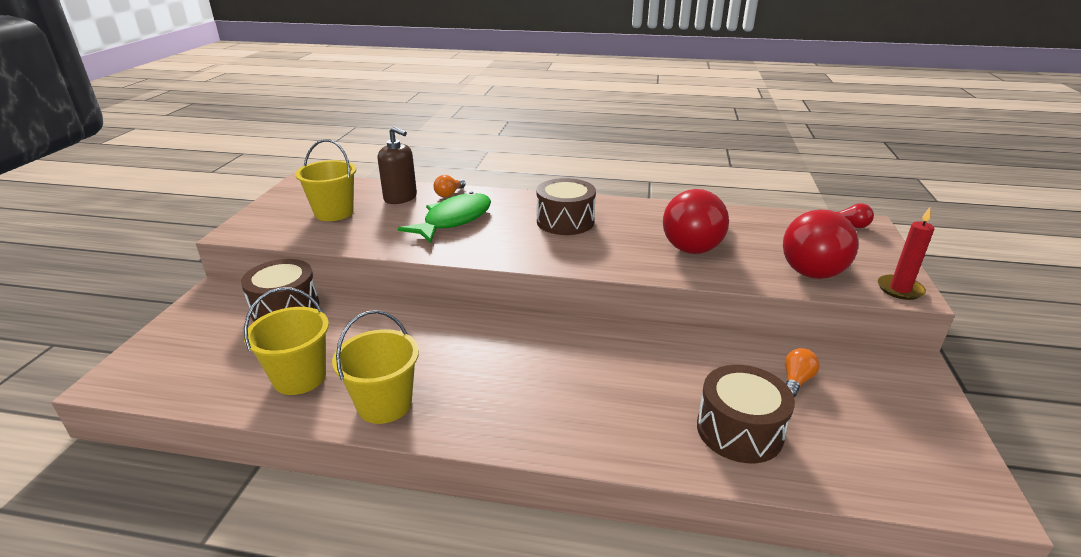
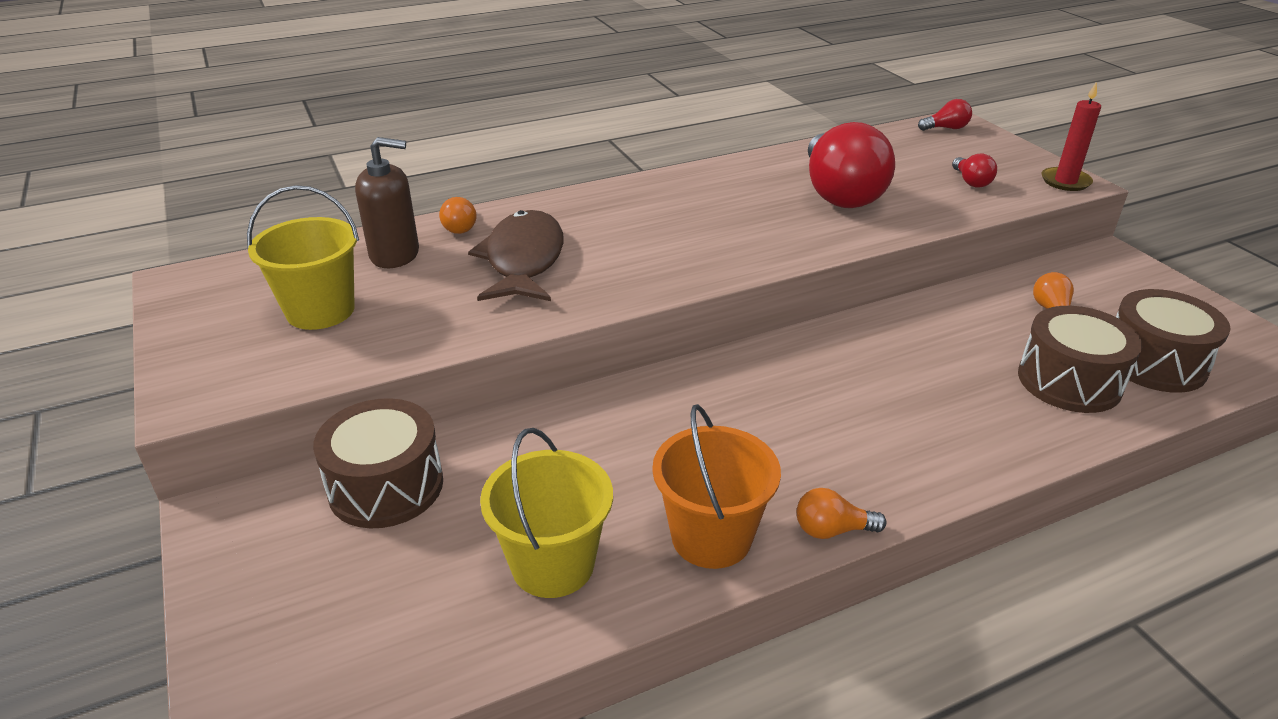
camera: 35 degrees left, 5 degrees up
(384, 404) = (711, 537): yellow bucket -> orange bucket
(450, 435) = (832, 530): none -> orange light bulb
(454, 220) = (523, 260): green fish -> brown fish
(565, 221) = (667, 215): brown drum -> brown drum (1154, 362)
(812, 265) = (971, 182): red light bulb -> red light bulb, size x0.42

